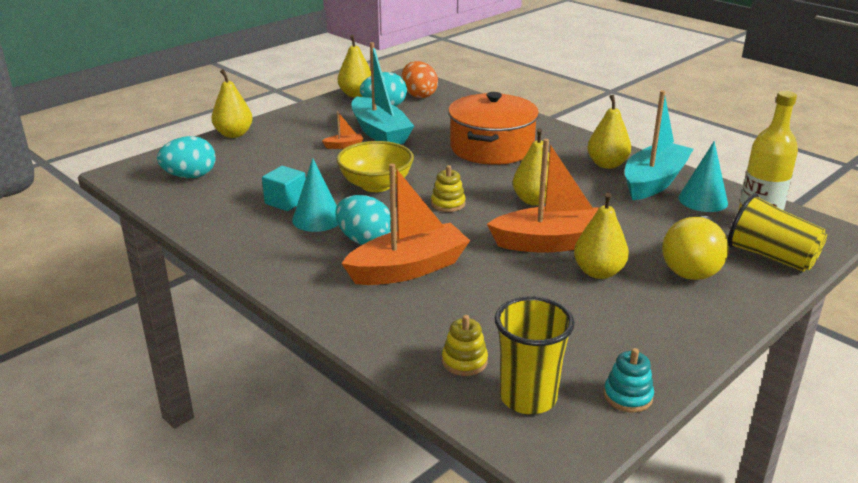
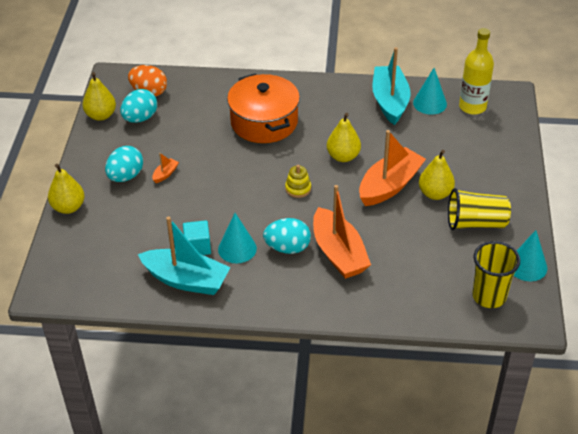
camera: 40 degrees left, 15 degrees up
(190, 176) = (99, 264): turquoise egg -> turquoise egg (125, 176)
(376, 185) = (235, 198): yellow bowl -> none
(380, 132) = (172, 147): turquoise boat -> turquoise boat (186, 280)
(408, 269) = (338, 253): orange boat -> orange boat turned 135 degrees clockwise
(464, 361) = (439, 295): yellow stacking toy -> none
(607, 164) = (349, 100): yellow pear -> none
(628, 396) = (527, 266): turquoise stacking toy -> turquoise cone
(693, 265) = (473, 160): yellow light bulb -> none
(771, 257) = (501, 131): yellow cup -> yellow cup (475, 223)

